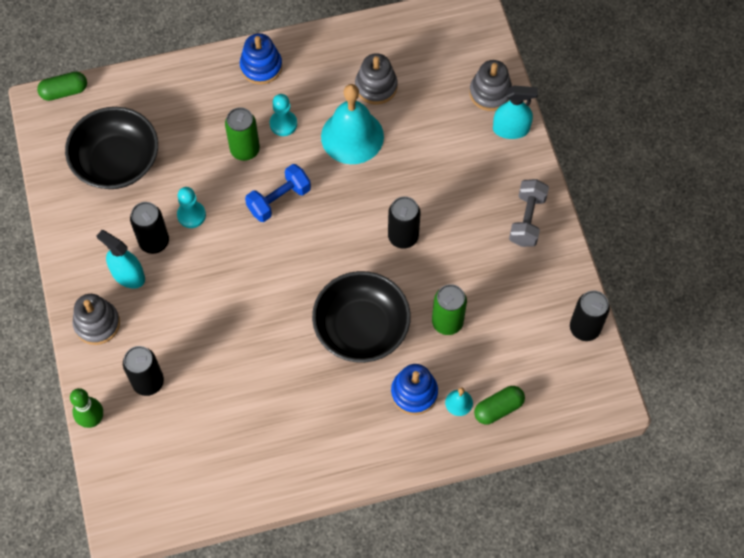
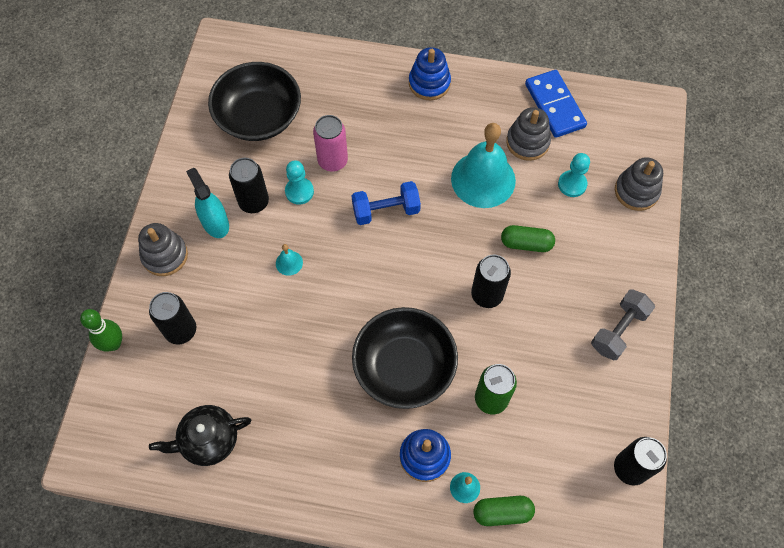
camera: 25 degrees right, 0 degrees up
(64, 91) = (246, 38): green capsule -> green capsule (526, 243)
(208, 175) = (332, 161): none -> pink can
(215, 282) = (289, 263): none -> turquoise bell
(223, 462) = (208, 440): none -> black teapot
(245, 150) = (377, 152): green can -> none
(283, 124) = (424, 142): turquoise pawn -> turquoise pawn (572, 184)
(385, 43) = (555, 105): none -> blue domino
(511, 129) = (641, 234): turquoise spray bottle -> none

